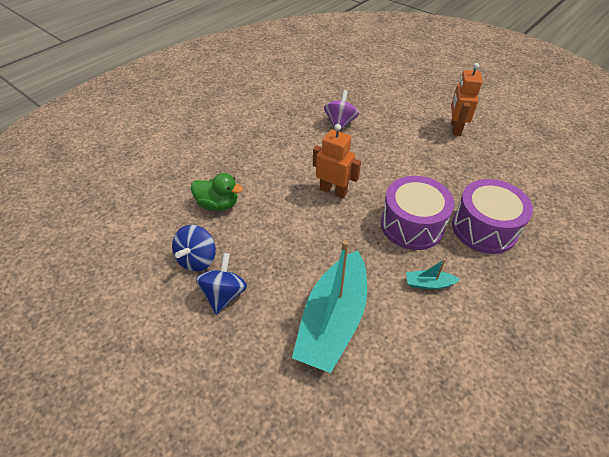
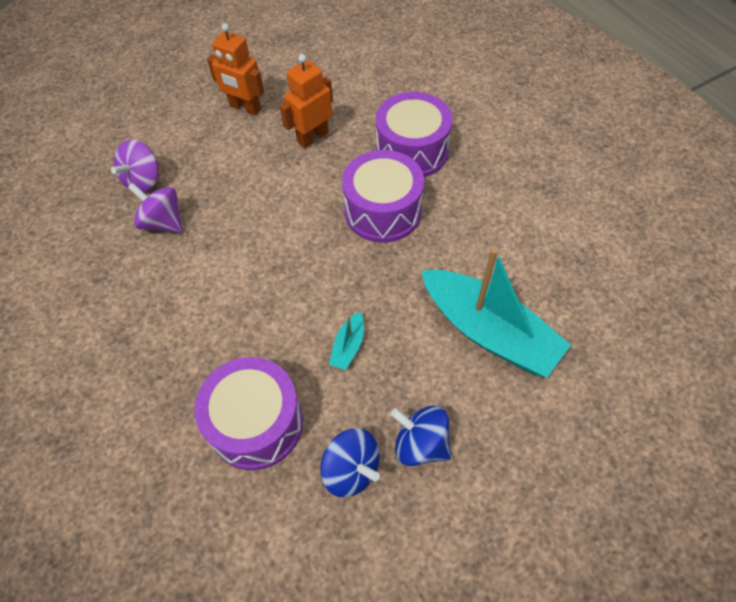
camera: 70 degrees left, 10 degrees up
(218, 204) = (256, 423): green duck -> purple drum
(333, 191) = (294, 272): orange robot -> orange robot (312, 137)
(365, 106) = (143, 180): none -> purple spinning top
(428, 284) = (467, 227): turquoise boat -> turquoise boat (348, 346)

